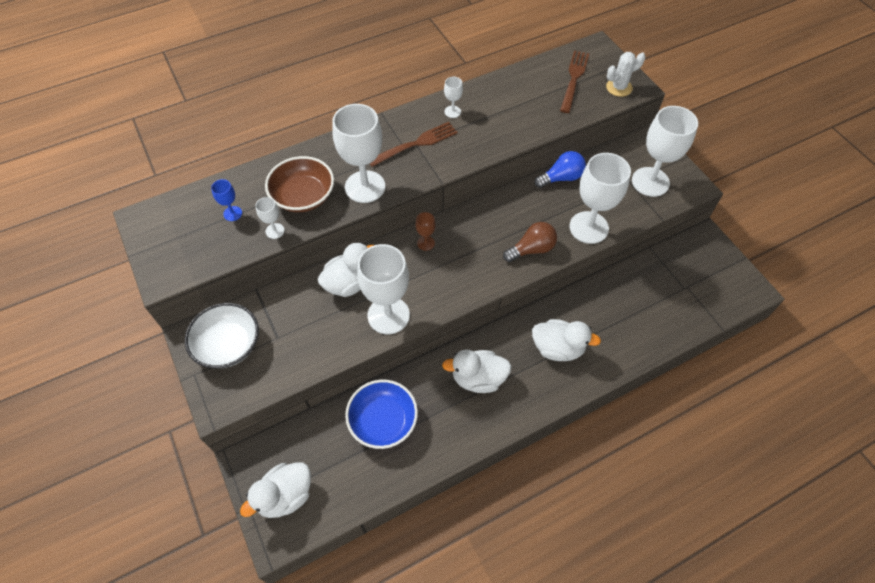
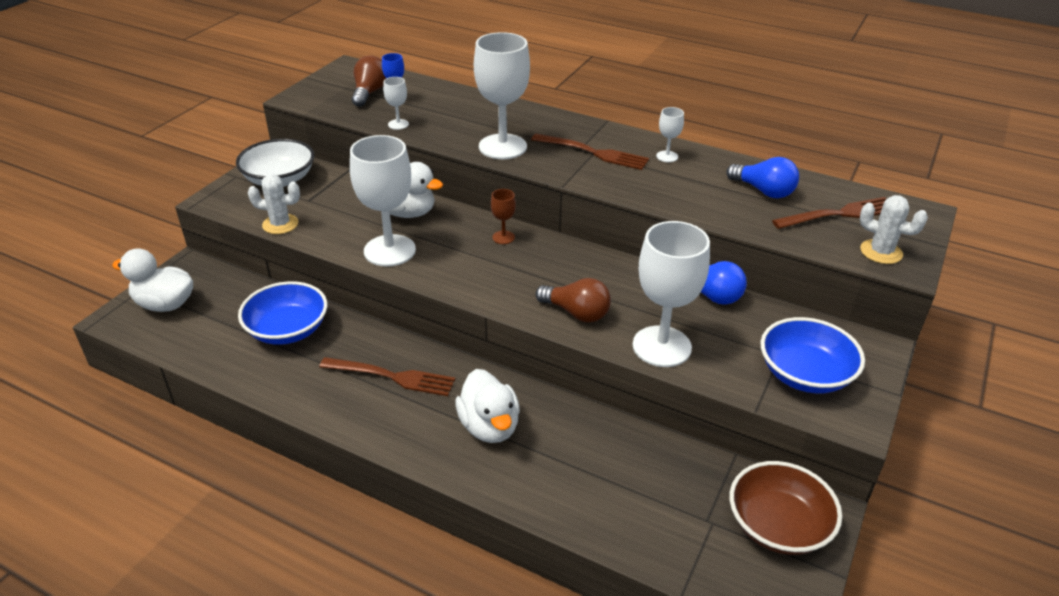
camera: 55 degrees right, 20 degrees down
(204, 225) = (369, 93): none -> brown light bulb
(296, 370) = (280, 224): none -> white cactus
(303, 196) = (453, 122): brown bowl -> brown bowl (778, 525)
(478, 378) = (392, 376): white duck -> brown fork
(526, 94) = (763, 191): none -> blue light bulb
(650, 182) = (805, 374): white goblet -> blue bowl

